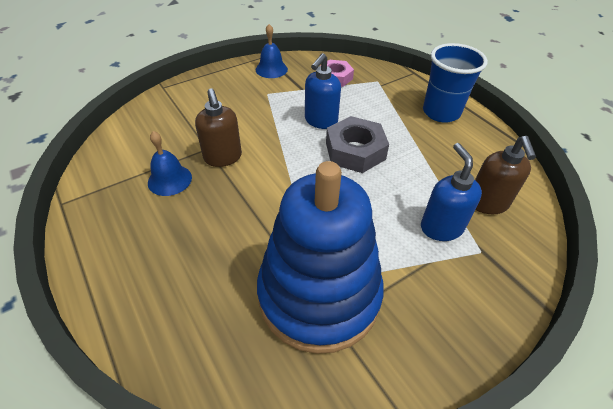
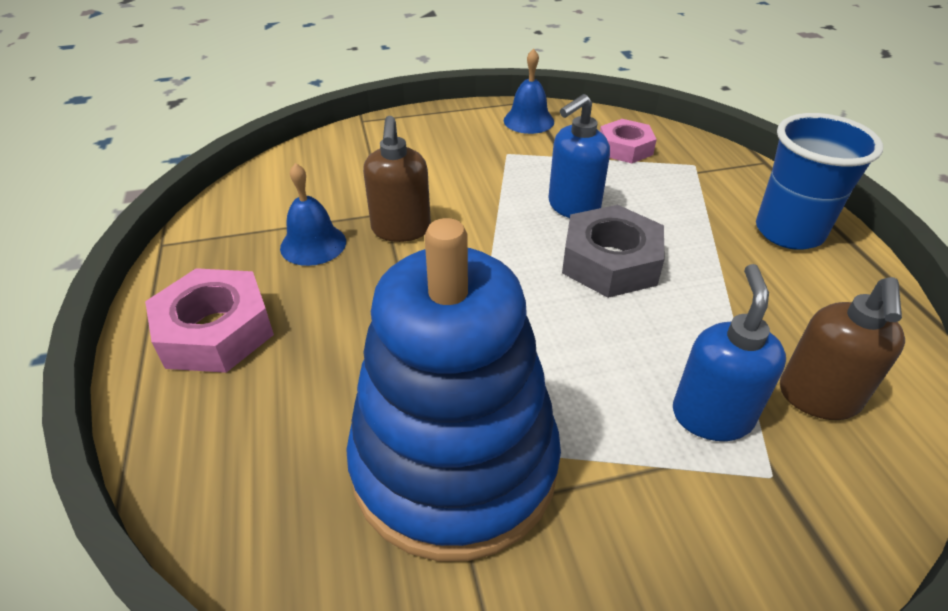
camera: 20 degrees right, 5 degrees down
(131, 254) = (215, 331): none -> pink nut

